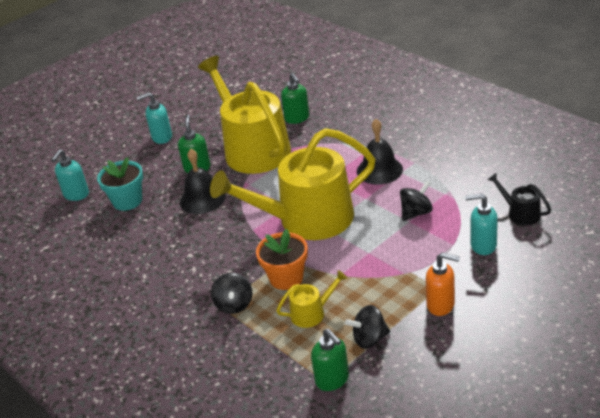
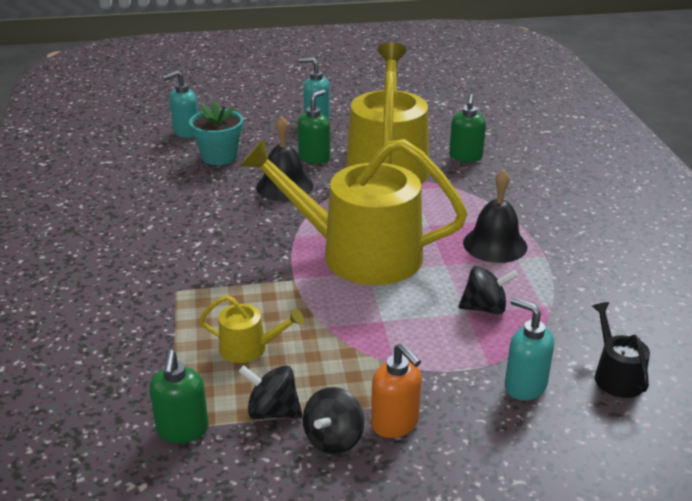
camera: 30 degrees right, 5 degrees down
(234, 305) = (189, 296): black spinning top -> black spinning top (333, 439)
(286, 278) = (268, 299): orange flower pot -> none

